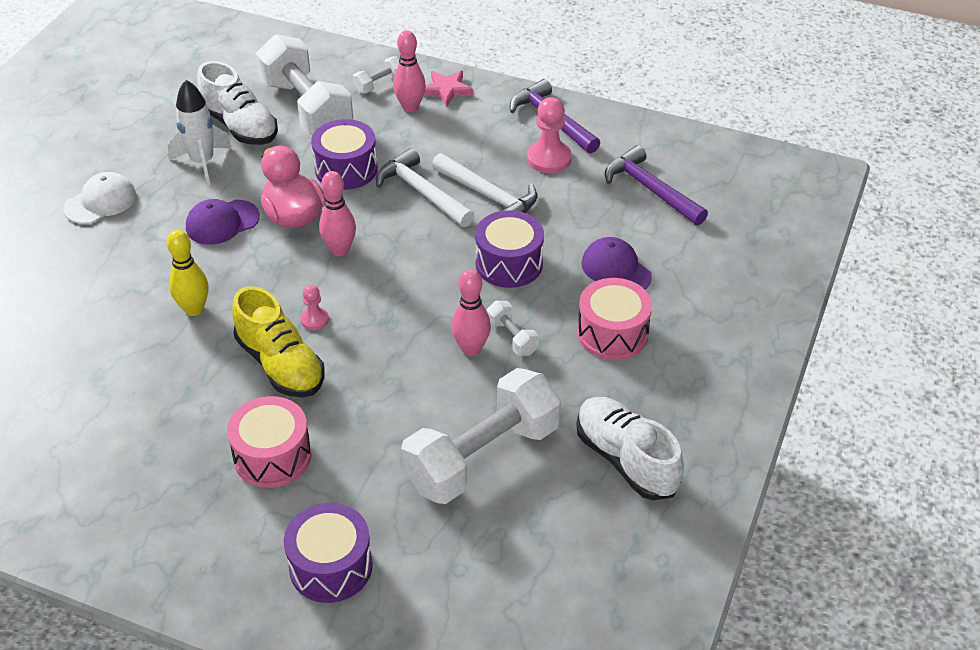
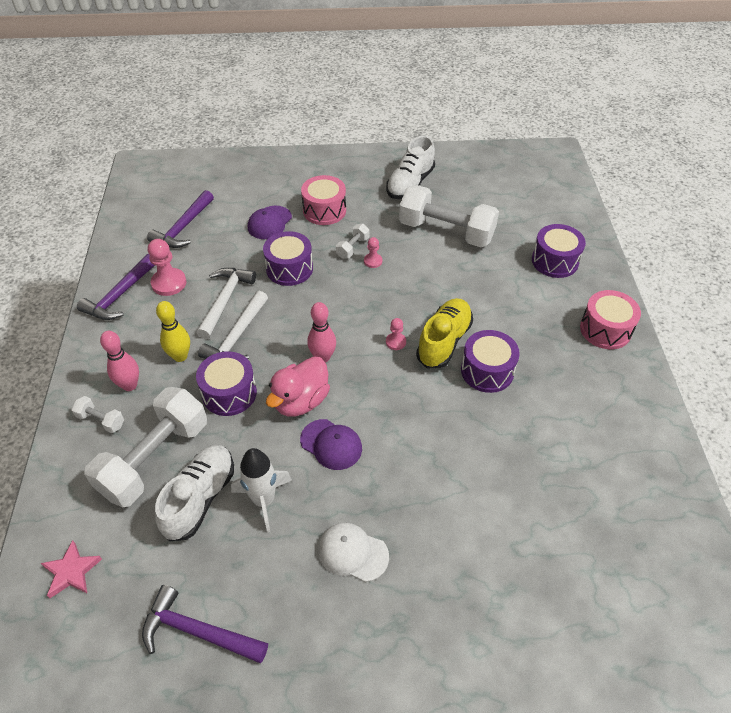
camera: 115 degrees left, 5 degrees up
(123, 102) = (197, 631): none -> purple hammer
(194, 309) = (429, 413): yellow bowling pin -> yellow bowling pin (180, 356)
(205, 386) = (487, 371): none -> purple drum
(272, 456) = (511, 313): pink drum -> pink drum (605, 329)
(446, 90) = (97, 370): pink star -> pink star (71, 572)
(471, 349) = (373, 261): pink bowling pin -> pink pawn

